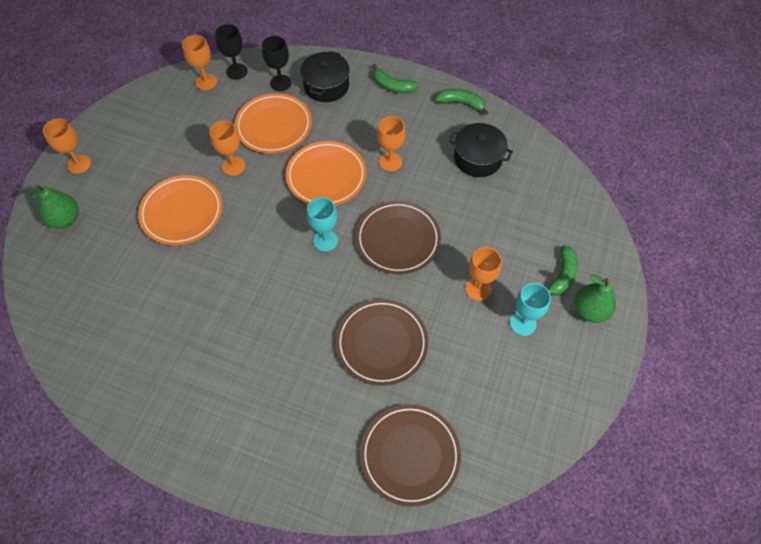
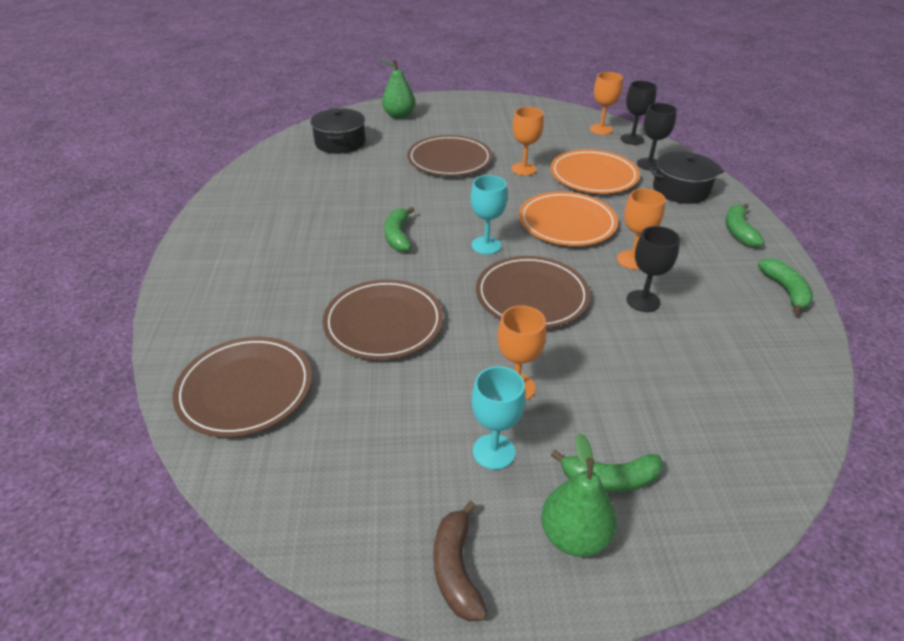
camera: 65 degrees right, 20 degrees down
(79, 164) = (455, 105): orange goblet -> none
(182, 212) = (449, 160): orange plate -> brown plate
(279, 296) = (398, 236): none -> green banana
(434, 180) = (643, 301): none -> black goblet
(478, 158) = (718, 330): black pot -> black pot (340, 143)
(590, 374) = (456, 569): none -> brown banana

